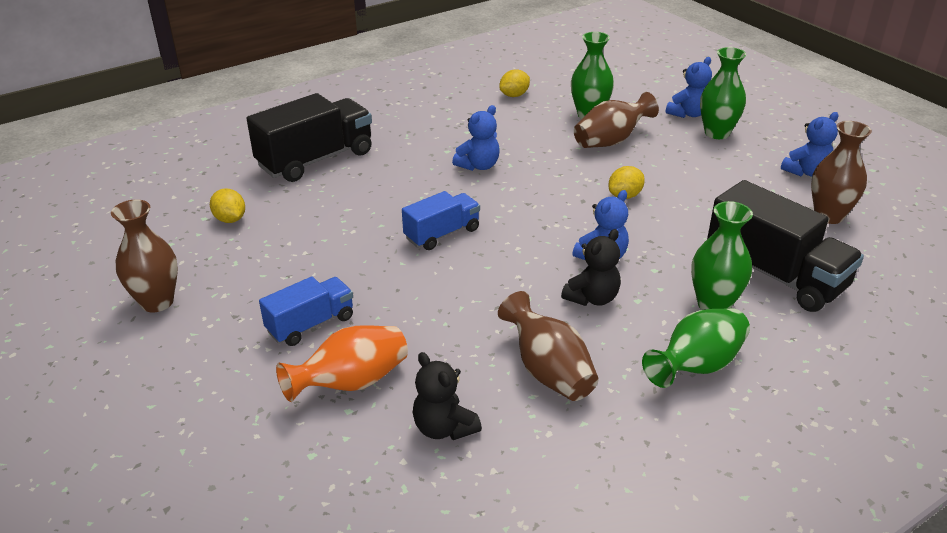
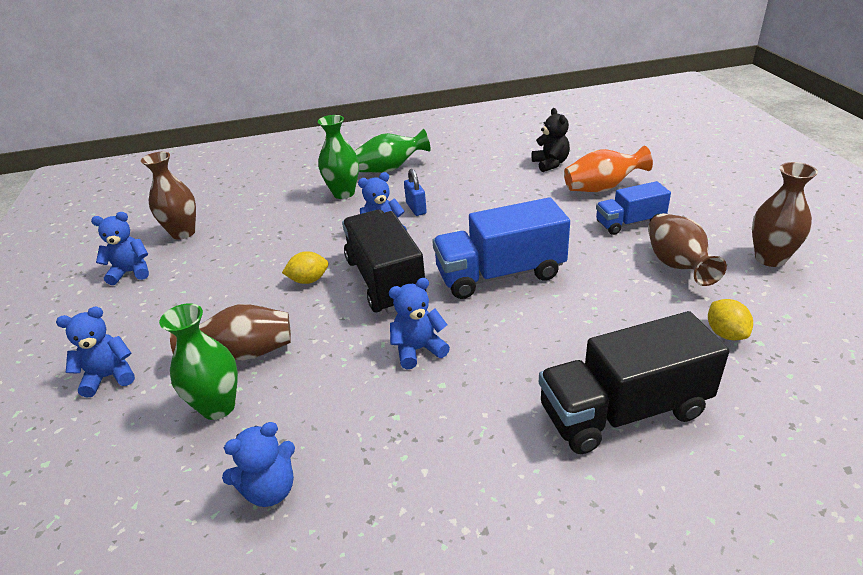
camera: 155 degrees left, 0 degrees up
(442, 234) = (500, 274): blue truck -> blue truck, size x1.71
(514, 95) = (270, 489): yellow lemon -> blue teddy bear
(548, 371) = (476, 177): brown vase -> brown vase (677, 265)
(592, 298) = (416, 208): black teddy bear -> blue padlock
(717, 133) = (128, 337): green vase -> none
(775, 274) = (282, 203): black truck -> black truck (385, 281)

